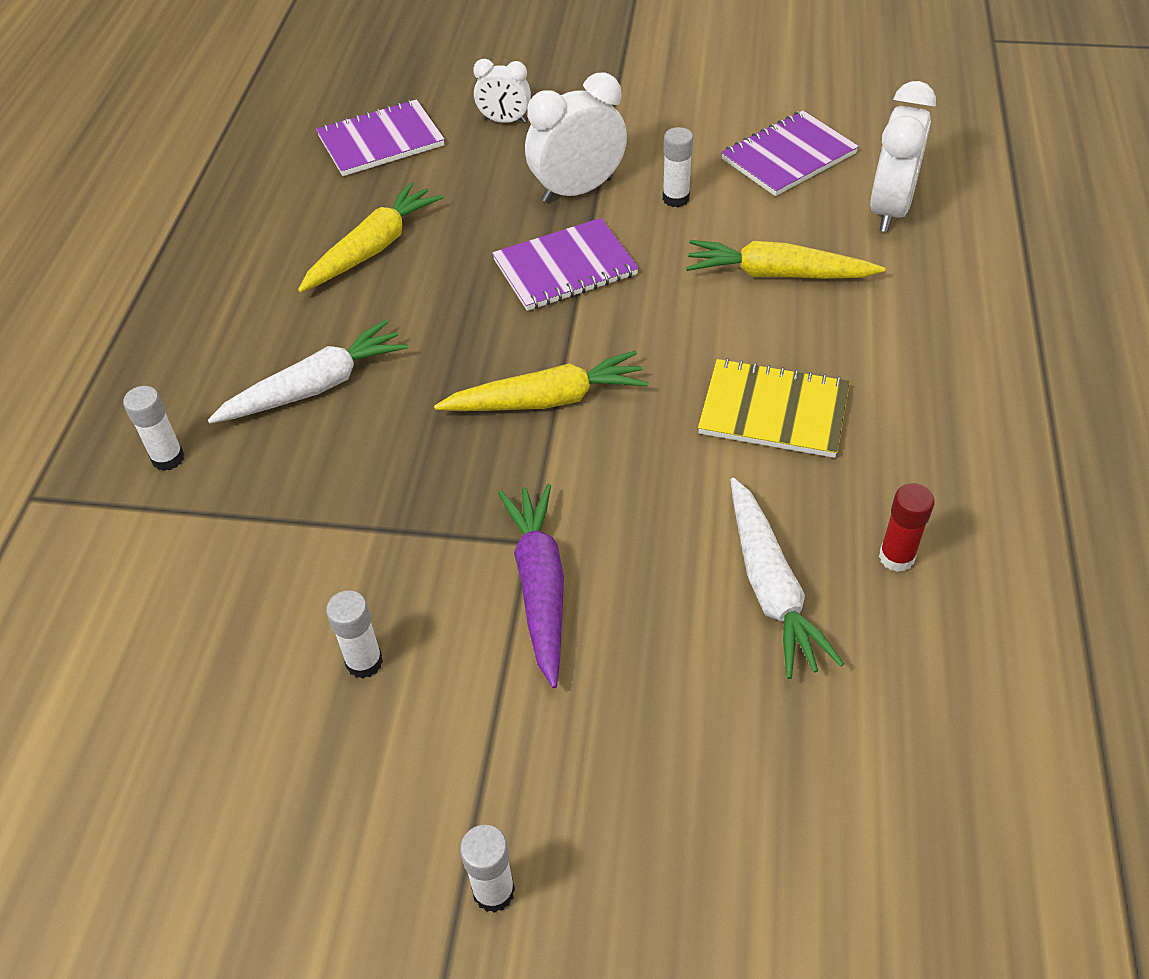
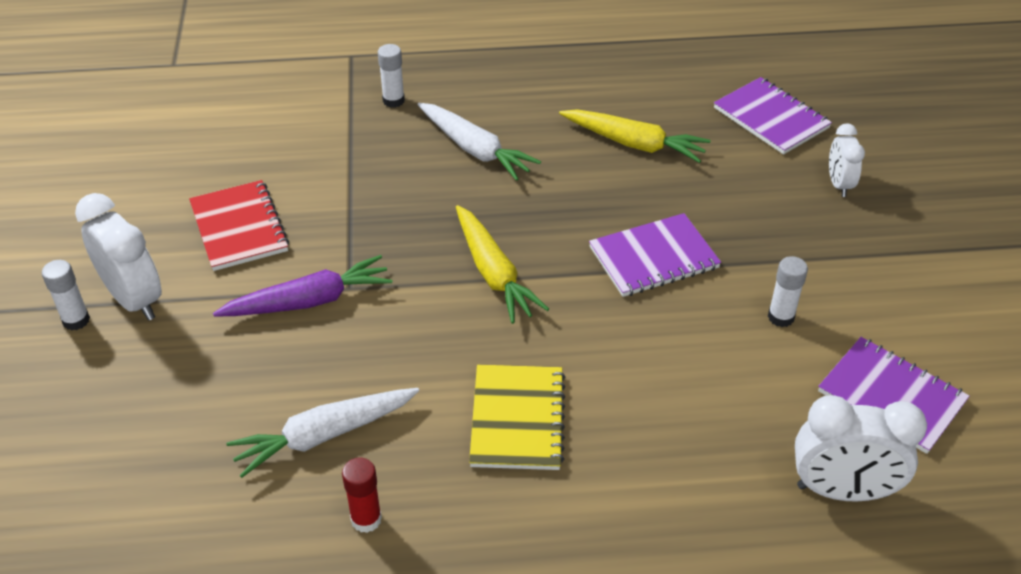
camera: 75 degrees right, 5 degrees down
(364, 662) = (239, 228): white glue stick -> red notebook
(565, 267) = (653, 257): purple notebook -> purple notebook turned 75 degrees counterclockwise
(577, 190) = (761, 248): white clock -> white clock (134, 299)
(777, 274) = (700, 405): yellow carrot -> none

